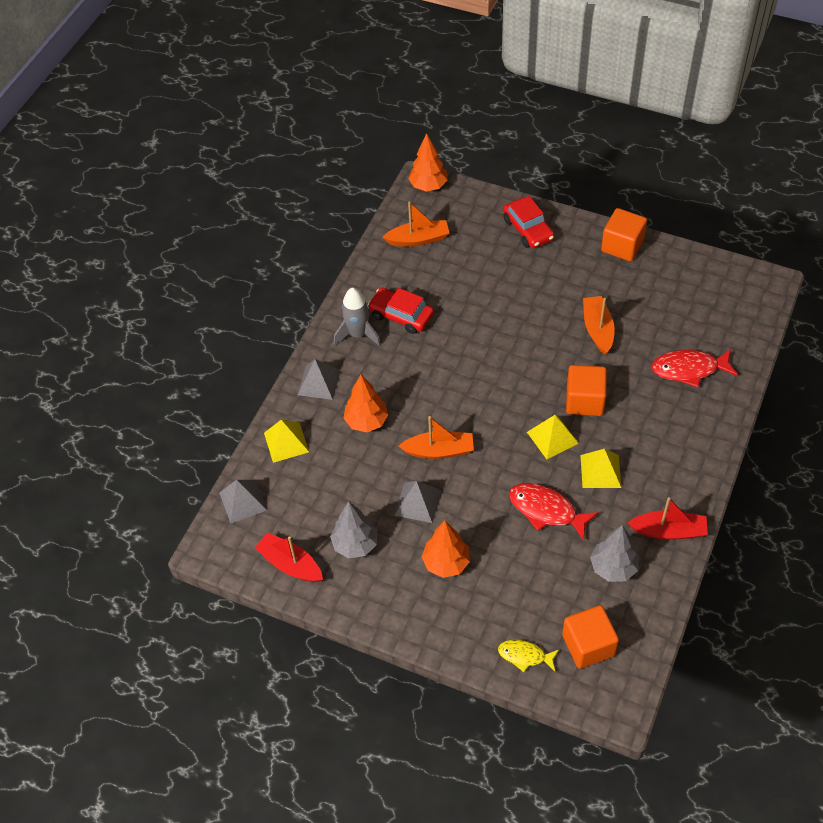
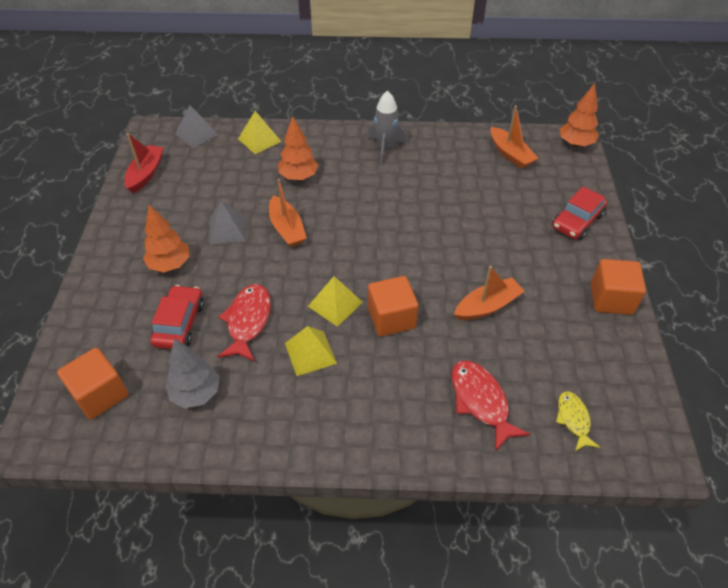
camera: 65 degrees right, 5 degrees down
(319, 382) = (325, 140): grey pyramid -> none
(355, 544) = (174, 204): grey tree -> none
(401, 315) = (420, 166): red car -> red car (179, 324)
(525, 656) = (81, 346): yellow fish -> yellow fish (573, 419)
(669, 531) = (255, 433): red boat -> none

